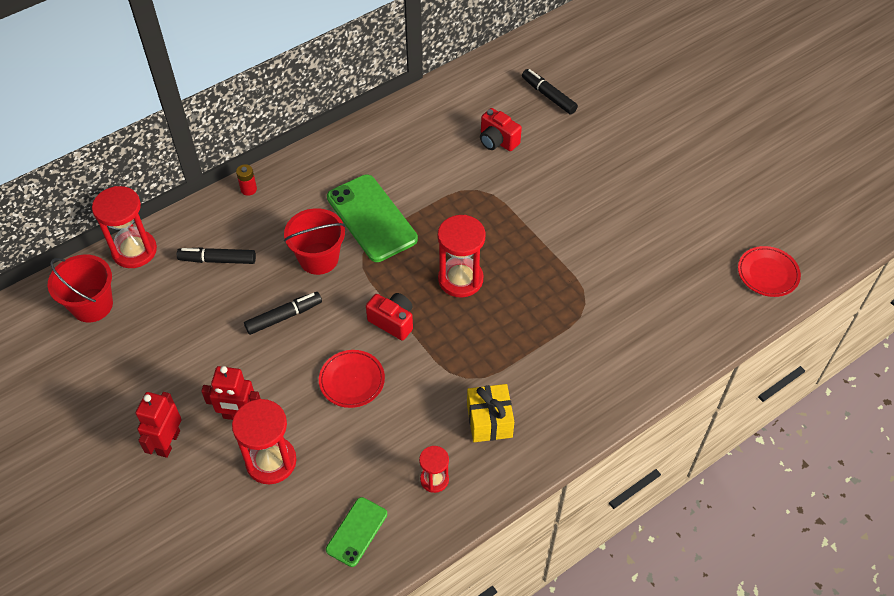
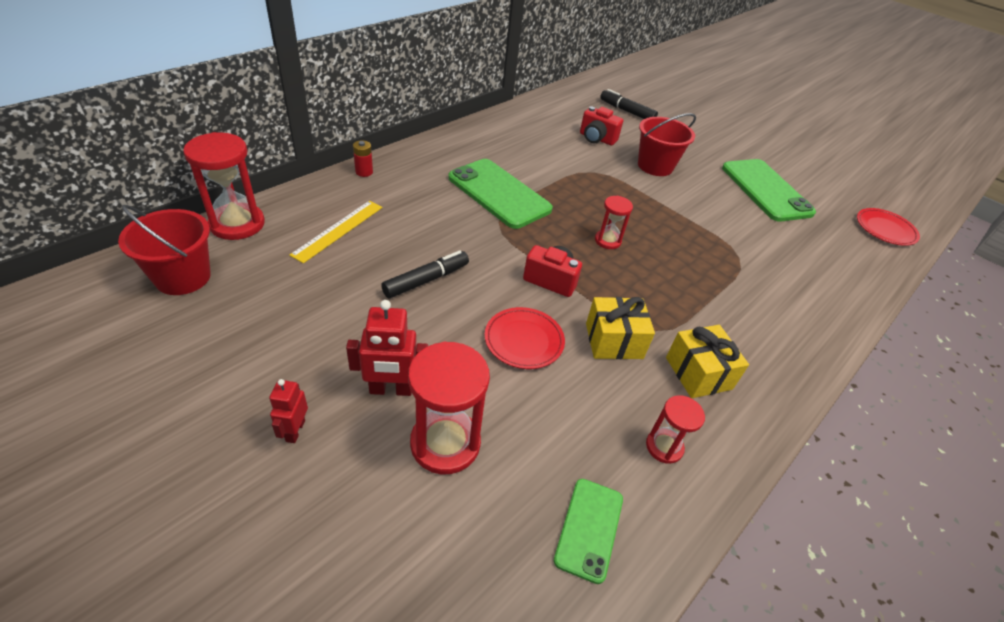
camera: 15 degrees left, 10 degrees down
(168, 442) = (295, 431): red robot -> red robot, size x0.62
(217, 260) = (338, 230): black marker -> yellow ruler
(319, 258) = (453, 227): red bucket -> red bucket (655, 166)
(428, 386) = (614, 341): none -> yellow gift
(460, 279) = (607, 241): red hourglass -> red hourglass, size x0.56
(658, 217) = (765, 190): none -> green phone

